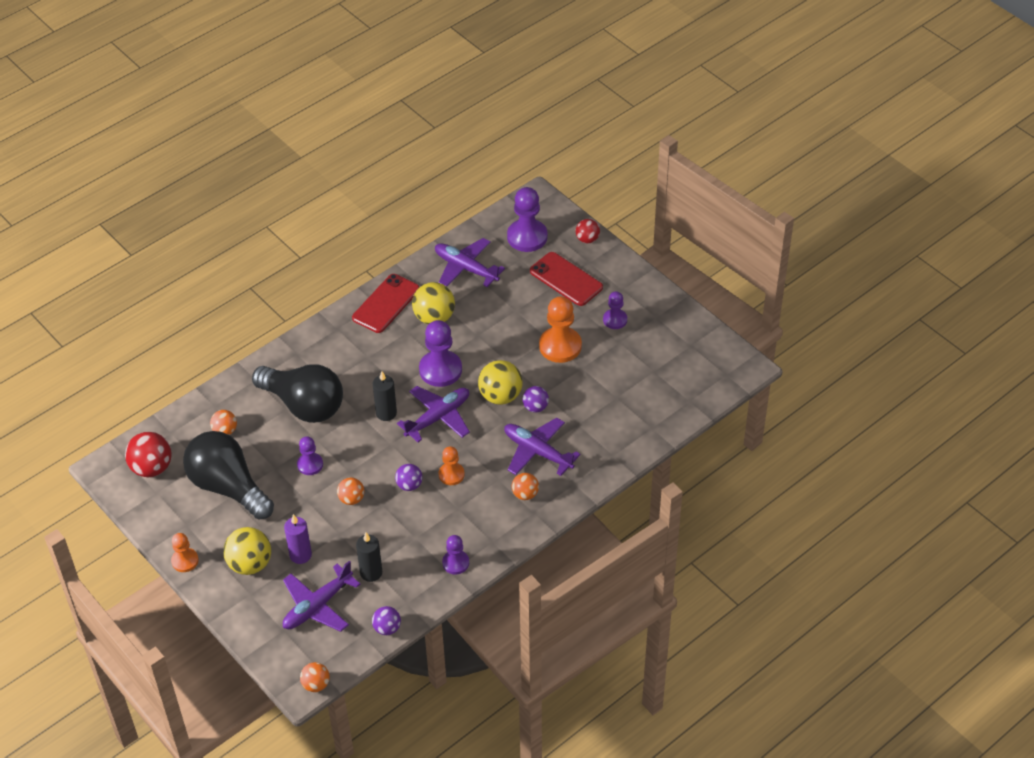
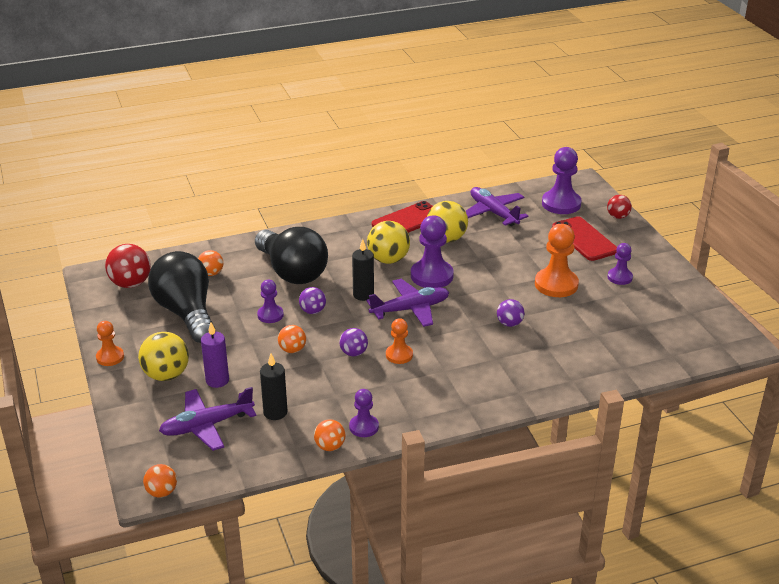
camera: 20 degrees right, 15 degrees down
(387, 628) = (263, 463): purple ball -> purple ball (313, 311)
(500, 396) = (479, 307): yellow ball -> yellow ball (388, 260)
(525, 494) = (465, 389): orange ball -> orange ball (330, 446)
(537, 451) = (494, 358): purple plane -> none

